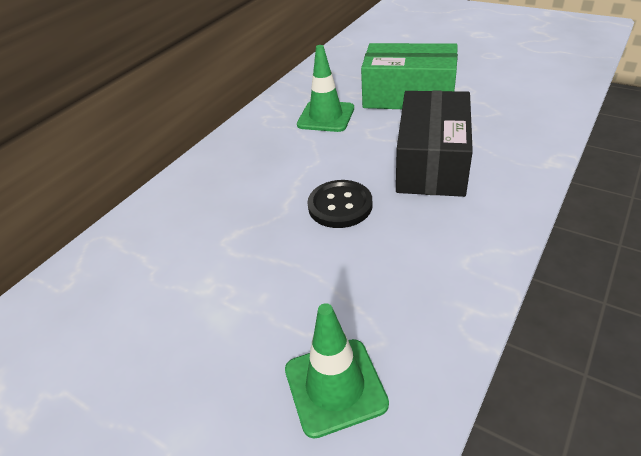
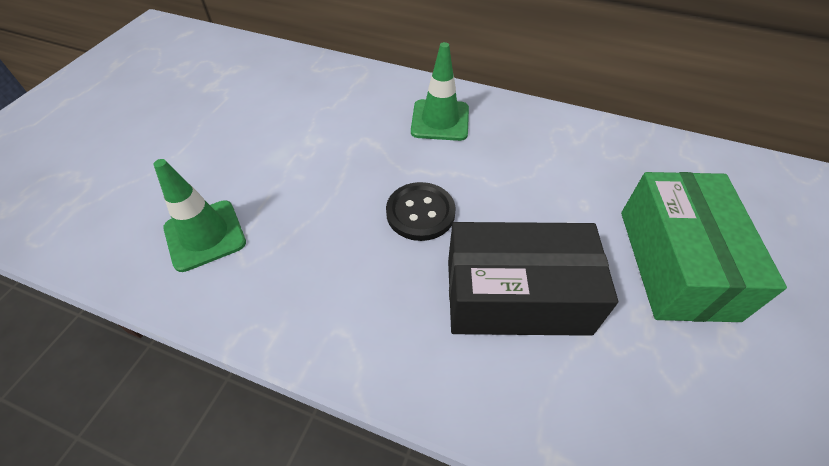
camera: 75 degrees right, 10 degrees up
(326, 116) = (586, 179): green traffic cone -> green traffic cone (440, 120)

